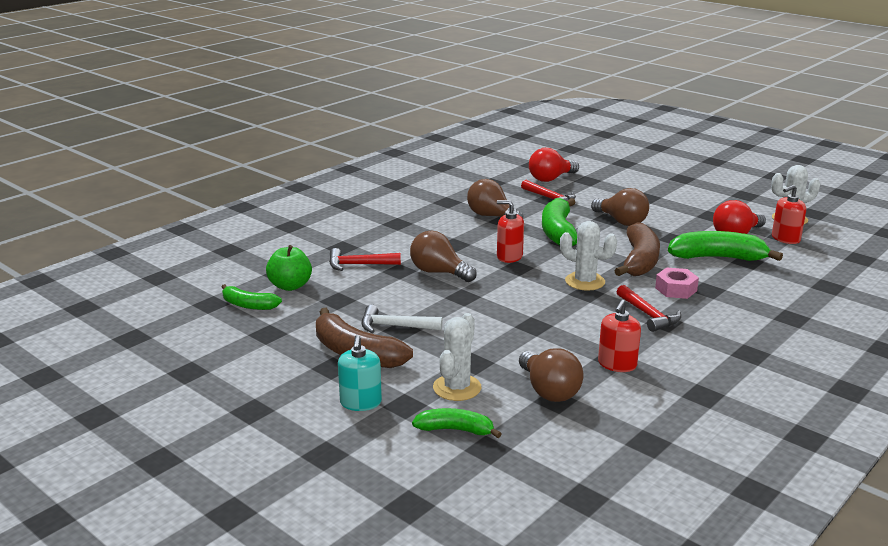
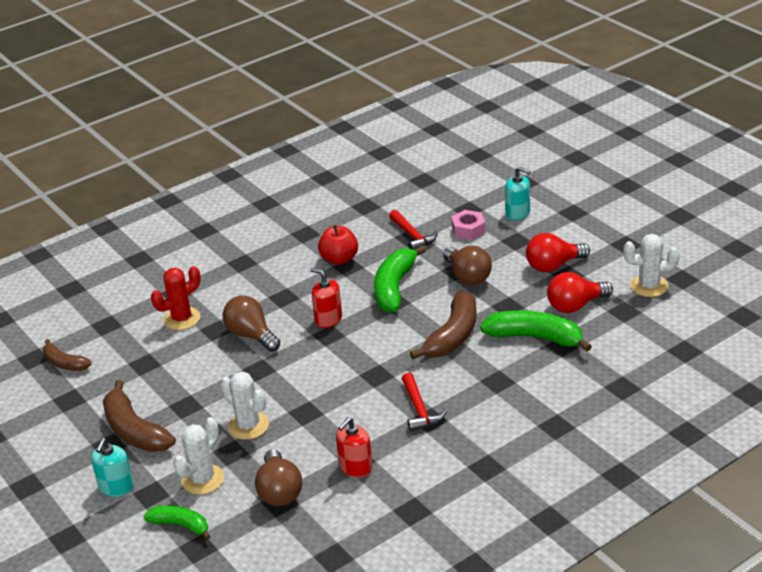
camera: 15 degrees right, 10 degrees up
(248, 305) = (64, 363): green banana -> brown banana
(290, 286) = (109, 342): green apple -> none
(359, 265) = (182, 319): red hammer -> red cactus
(395, 326) = (181, 402): white hammer -> none
(491, 216) = (339, 259): brown light bulb -> red apple
(550, 179) = (429, 204): red light bulb -> red light bulb (553, 266)
(585, 281) = (383, 360): white cactus -> white cactus (248, 426)
(634, 181) = (517, 213): none -> turquoise soap dispenser
(676, 289) = (466, 378): pink nut -> pink nut (468, 230)
(785, 239) = (624, 315): red soap dispenser -> none

